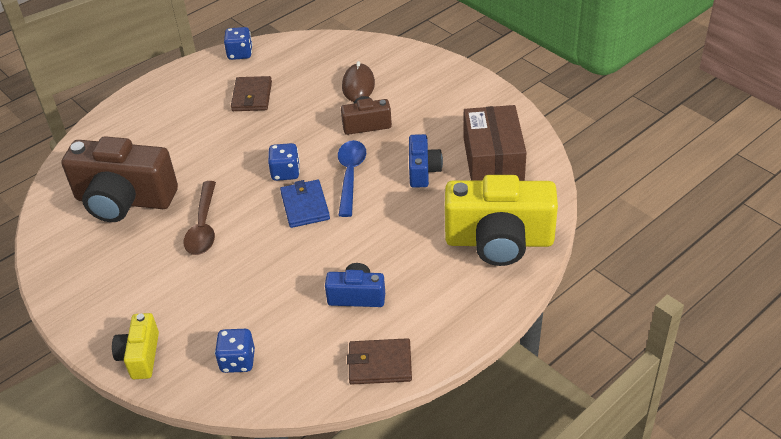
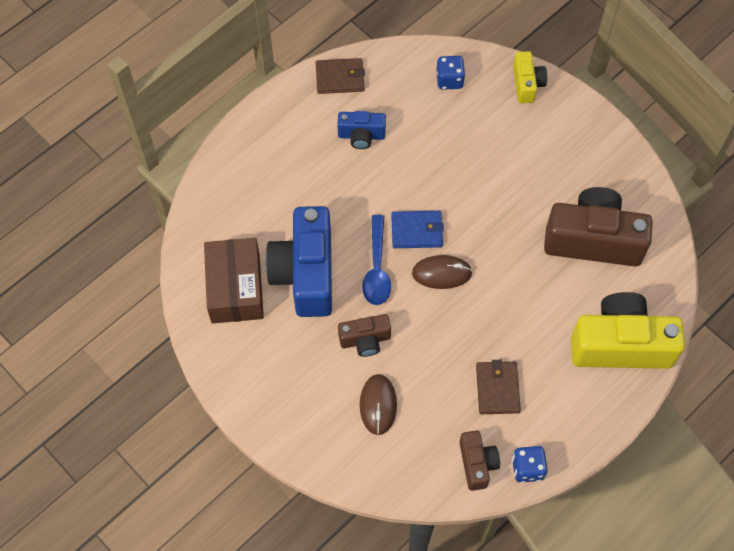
camera: 175 degrees right, 20 degrees up
(203, 226) = (508, 208): brown spoon -> none
(280, 55) = (477, 464): none -> brown camera
(285, 172) = (441, 273): blue dice -> brown mouse
(305, 206) = (417, 231): blue wallet -> blue wallet turned 75 degrees counterclockwise
(423, 171) = (305, 273): blue camera -> blue camera, size x1.98
(499, 241) = (239, 189): yellow camera -> yellow camera (620, 344)

